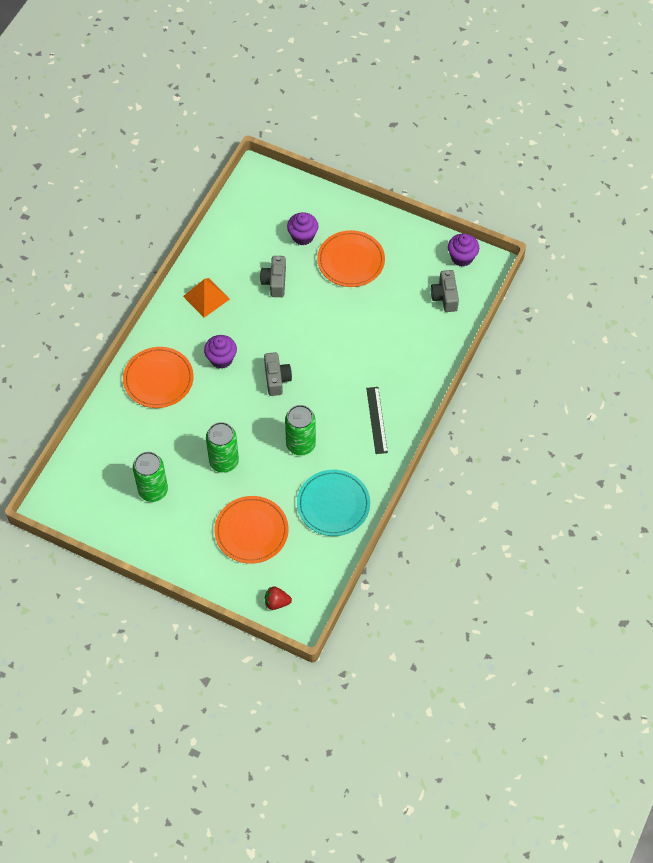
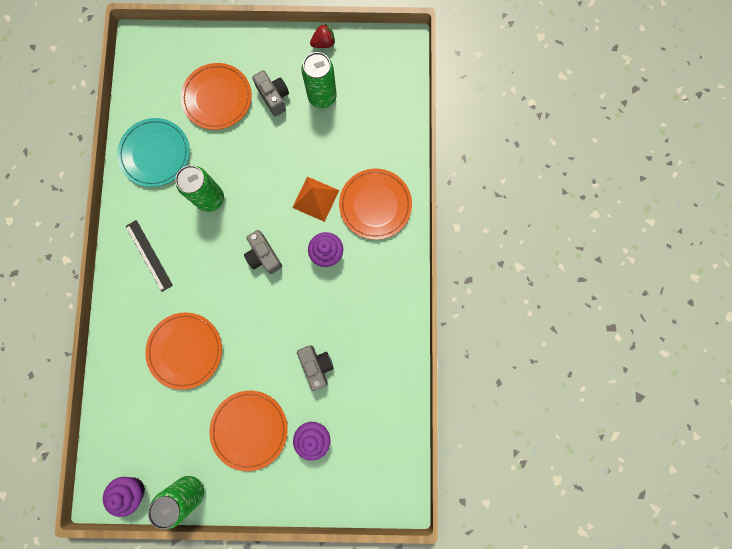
camera: 155 degrees right, 20 degrees up
(206, 297) = (376, 315): orange pyramid -> orange pyramid (315, 199)
(224, 461) = (273, 151): green can -> green can (189, 491)
(276, 602) = (167, 47): red strawberry -> red strawberry (323, 43)
(377, 335) = (185, 350): none -> orange plate
(445, 297) = (133, 430): grey camera -> grey camera (274, 97)

